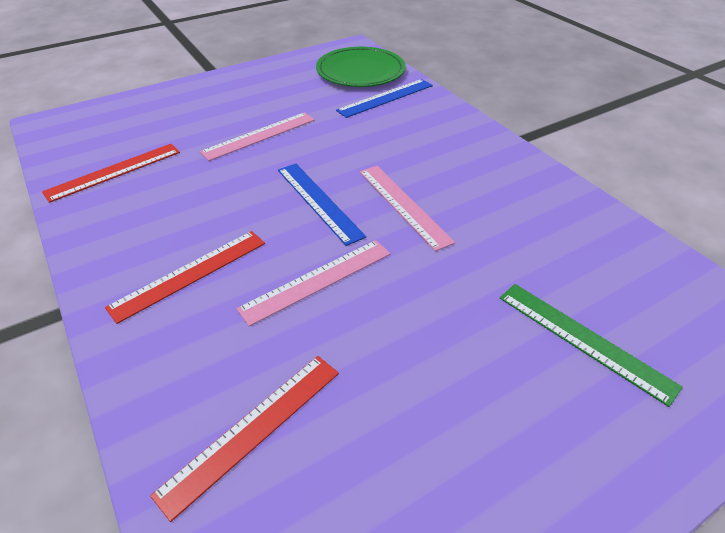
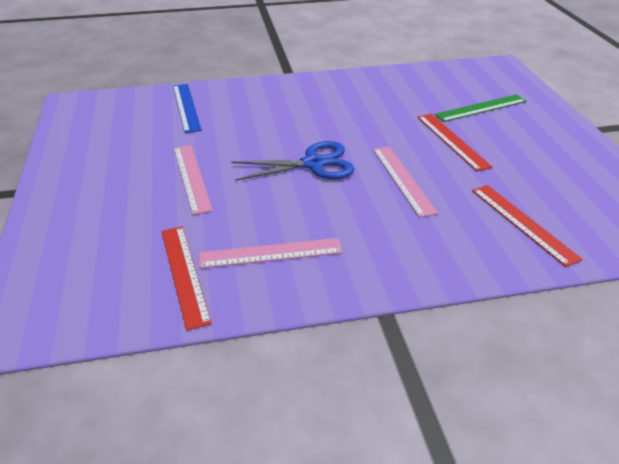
camera: 70 degrees left, 5 degrees down
(190, 274) = (371, 236): red ruler -> red ruler (452, 141)
(319, 201) = (313, 164): blue ruler -> blue scissors
(360, 71) = (125, 108): green plate -> none
(403, 205) = (339, 131): pink ruler -> pink ruler (271, 253)

